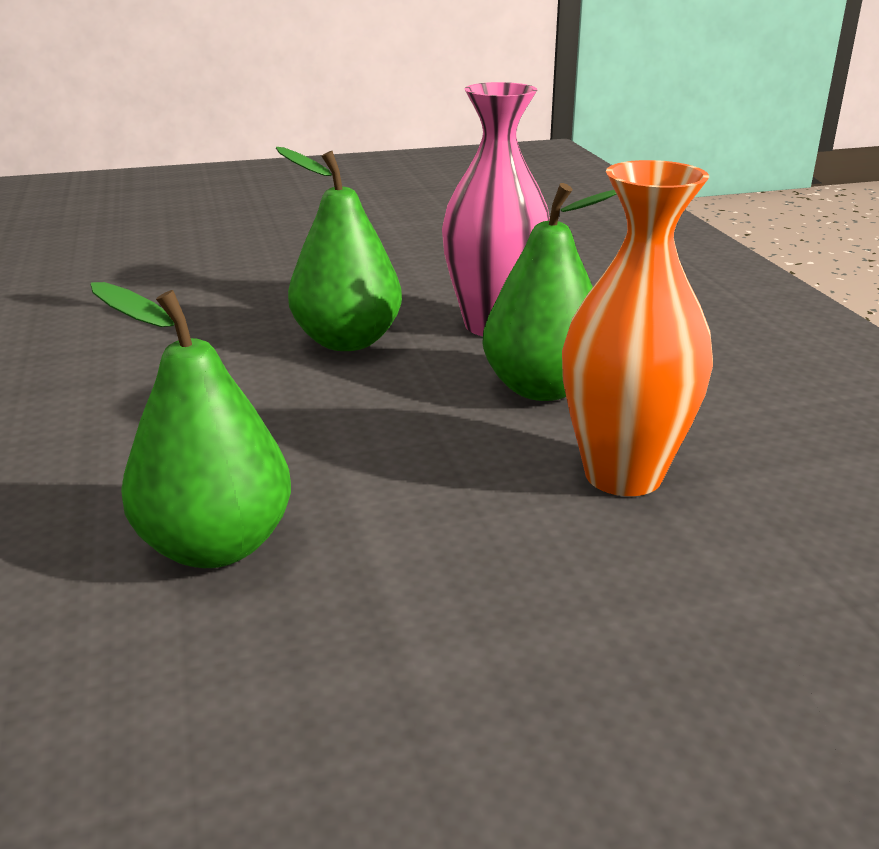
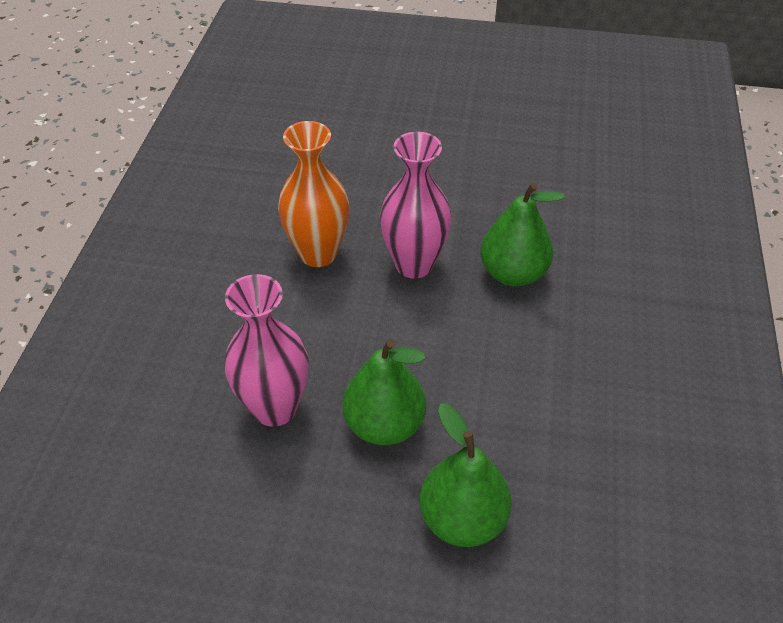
camera: 155 degrees left, 20 degrees up
(430, 506) = (414, 264): none -> pink vase
(542, 388) = (301, 327): green pear -> green pear (462, 519)

